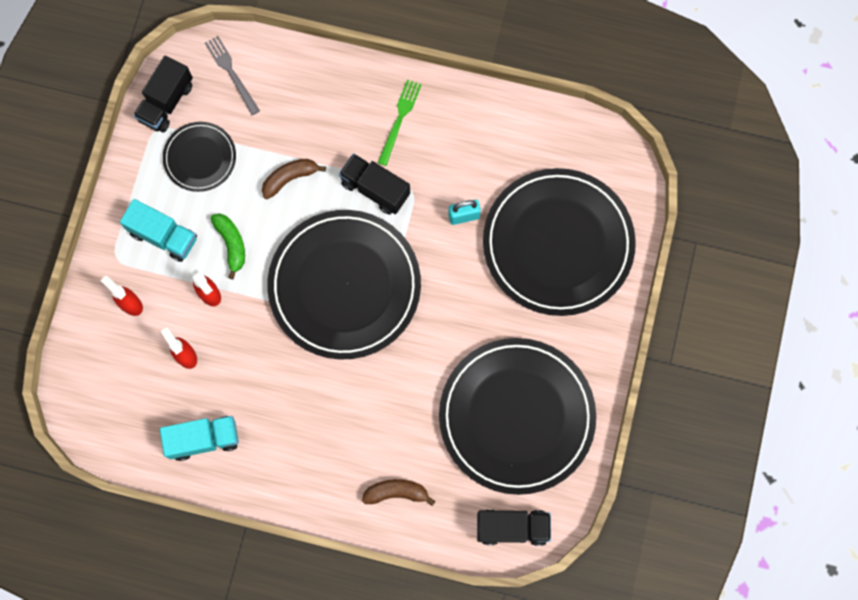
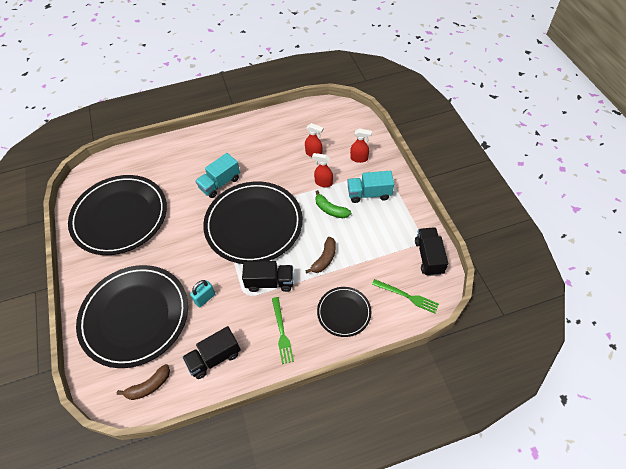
camera: 150 degrees right, 20 degrees down
(200, 158) = (383, 240): black plate -> black plate (344, 312)
(204, 439) = (278, 129): turquoise truck -> turquoise truck (220, 183)
(231, 73) = (407, 296): grey fork -> green fork
(396, 492) = (169, 156): brown banana -> brown banana (149, 386)
(512, 528) = (100, 172): black truck -> black truck (214, 358)

